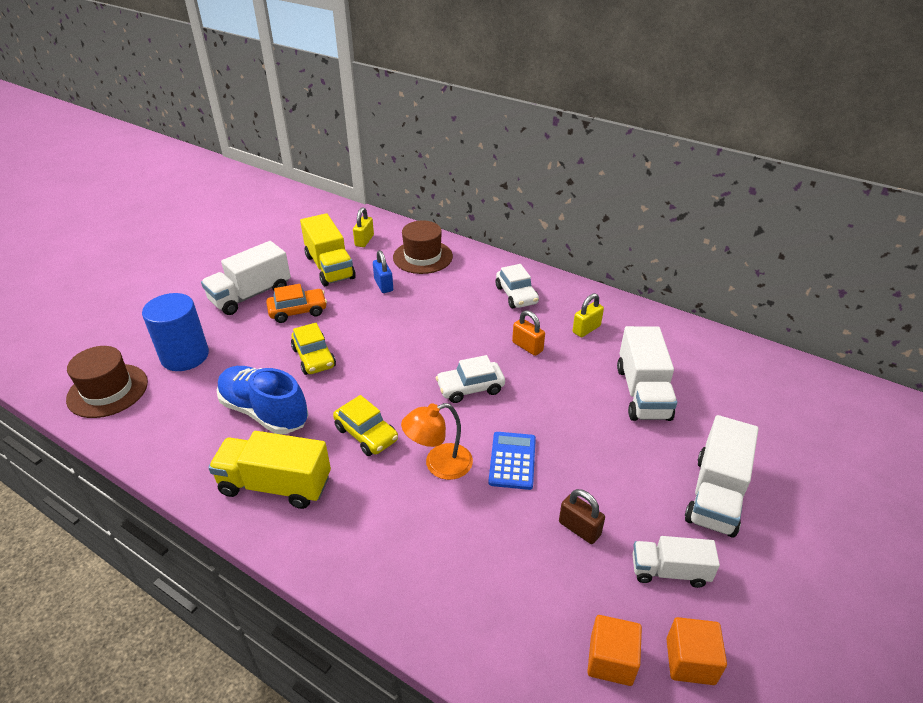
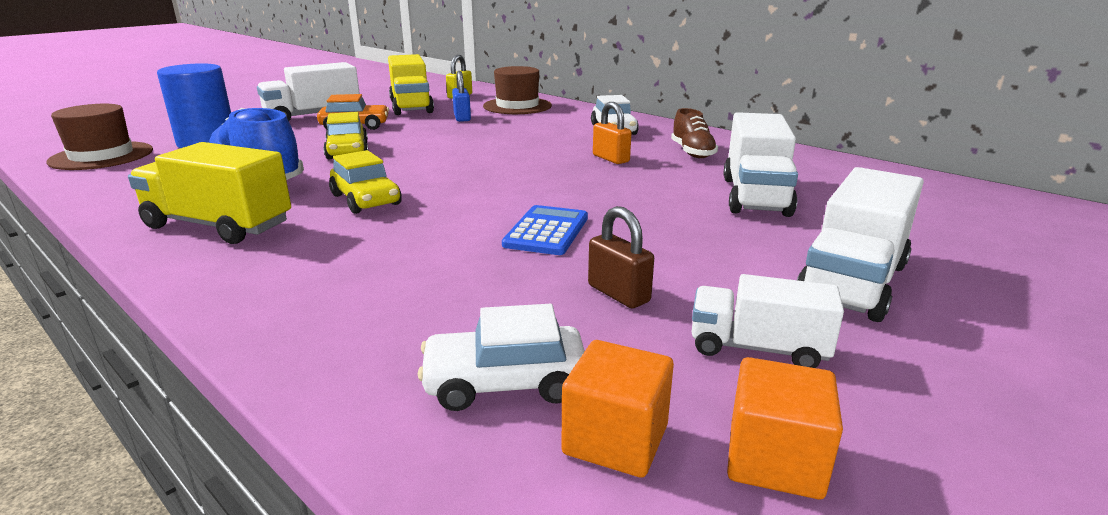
camera: 10 degrees right, 15 degrees down
(439, 465) = (443, 227): orange lamp -> none
(470, 388) = (521, 179): white car -> white car (505, 383)
(586, 329) = (692, 152): yellow padlock -> brown shoe

